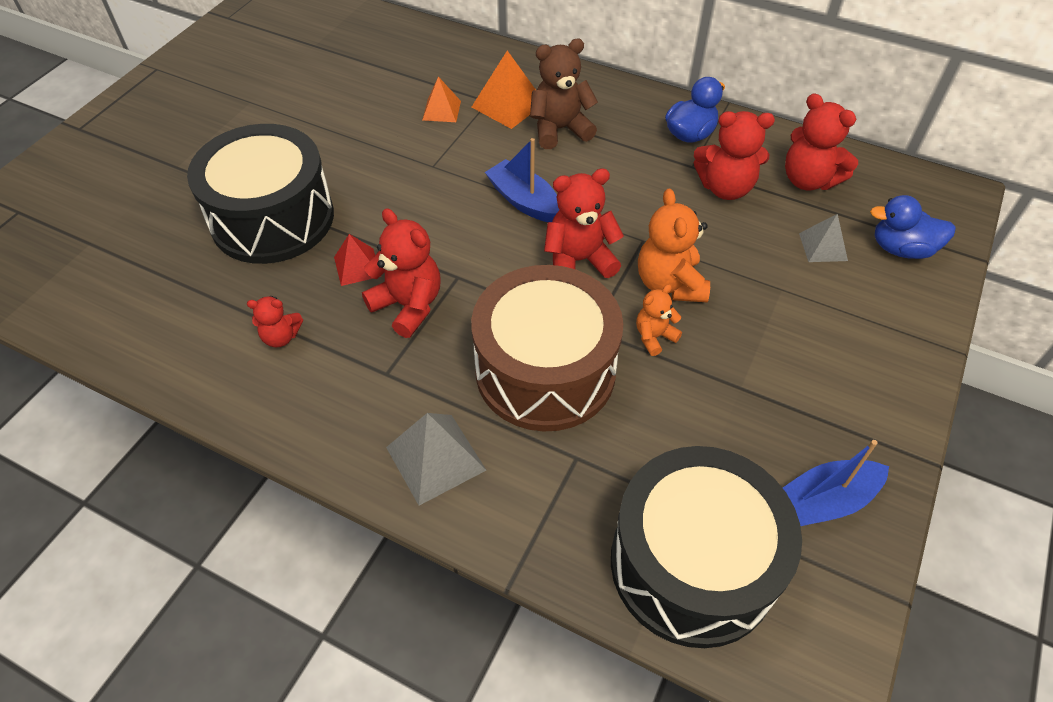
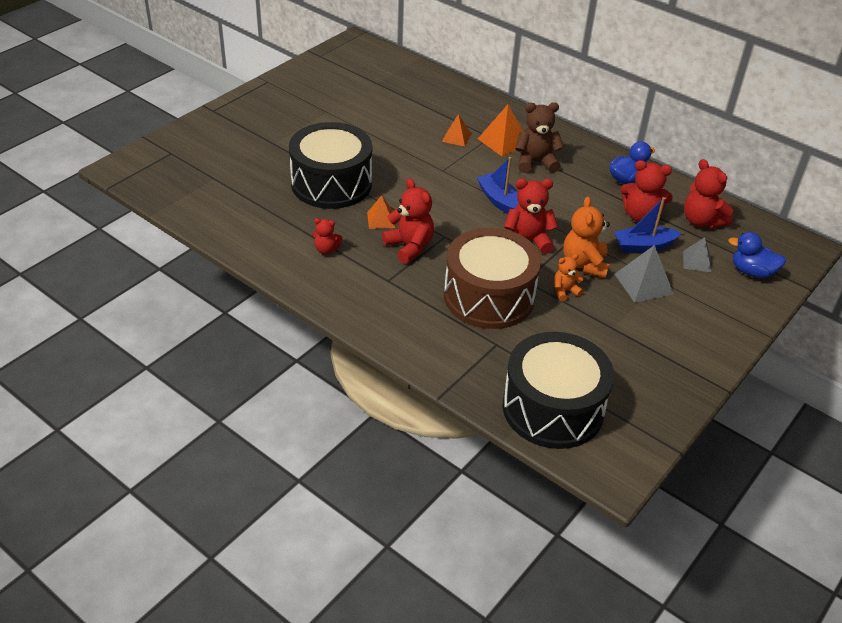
camera: 10 degrees right, 10 degrees down
(357, 266) = (381, 219): red pyramid -> orange pyramid
(436, 458) = (409, 328): grey pyramid -> grey pyramid (644, 284)
(824, 501) = (646, 394): blue boat -> blue boat (643, 246)

